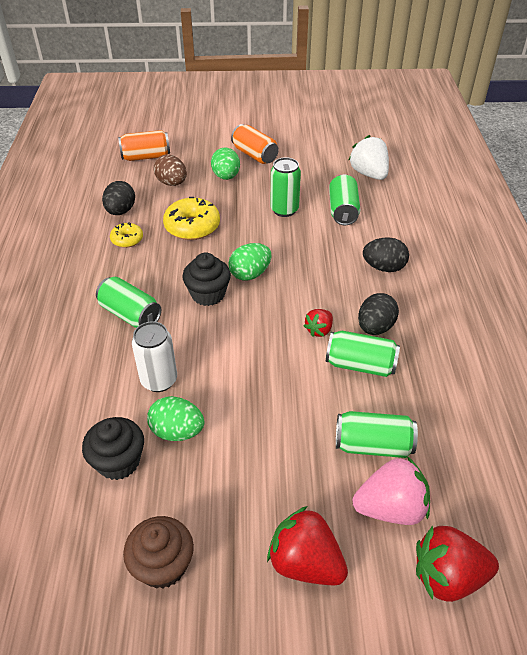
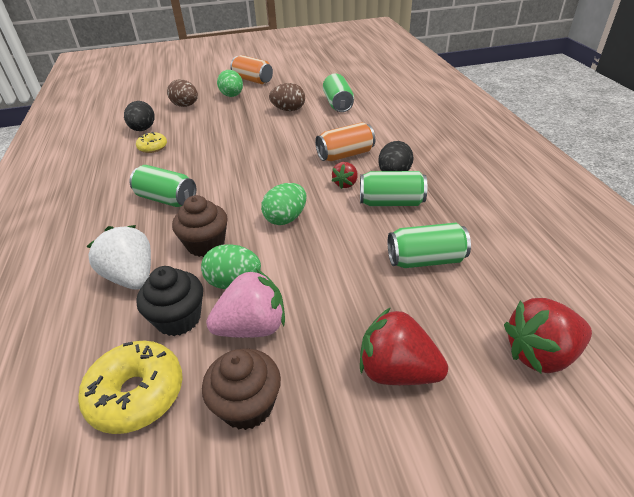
camera: 10 degrees left, 5 degrees down
(146, 157) = (159, 92): orange can -> orange can (345, 155)
(159, 380) = (206, 244): white can -> brown cupcake
(192, 227) = (211, 131): yellow donut -> yellow donut (137, 394)
(208, 294) = (237, 174): black cupcake -> none
(250, 274) = (271, 155): green egg -> green egg (286, 218)
(284, 210) = (288, 110): green can -> brown egg
(369, 174) = (351, 80): white strawberry -> white strawberry (132, 277)
(383, 267) = (385, 134): black egg -> none
(390, 508) = (462, 307): pink strawberry -> pink strawberry (252, 327)

